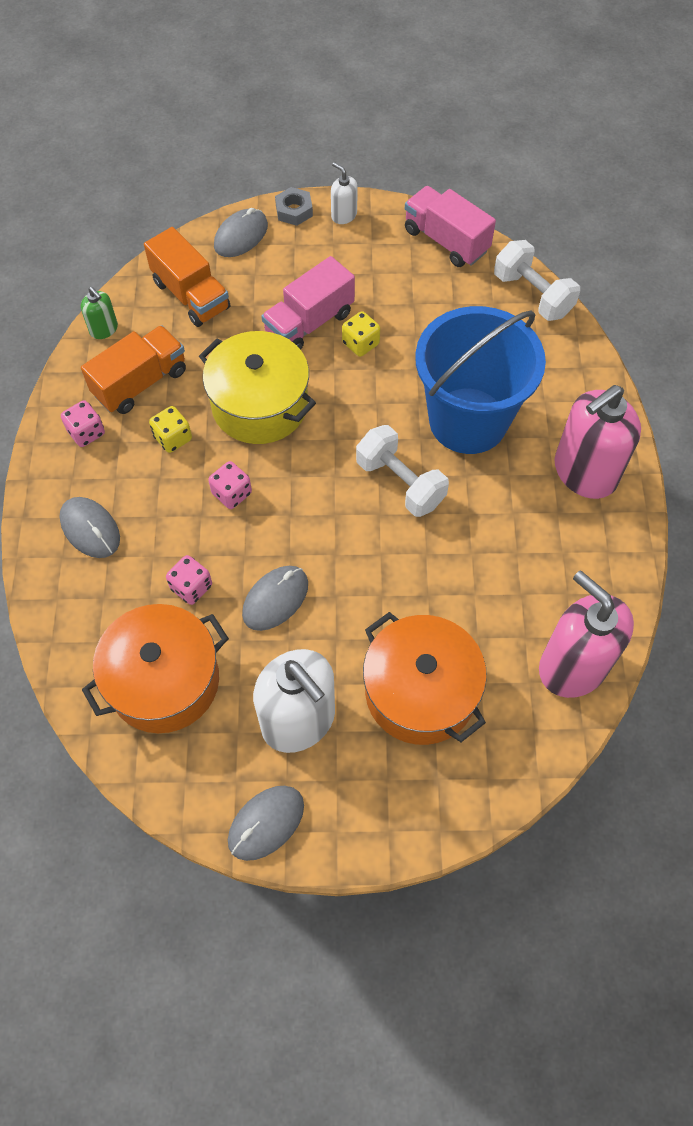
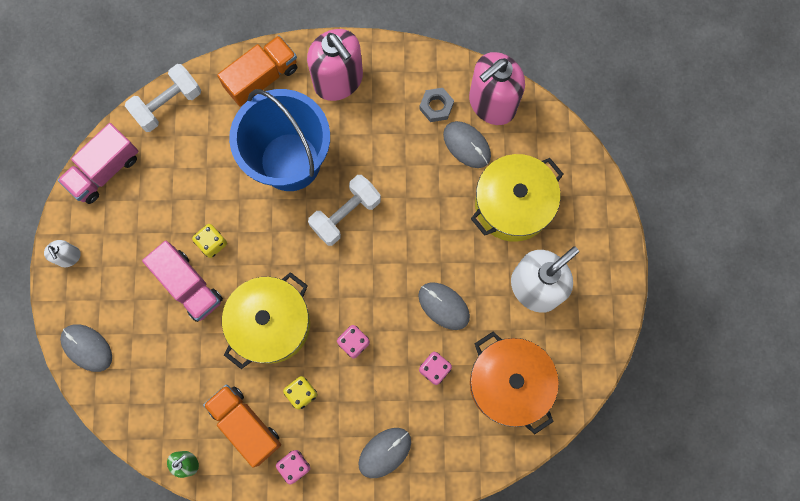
camera: 90 degrees left, 15 degrees up
(191, 295) = (153, 388): orange truck -> orange truck (262, 78)
(266, 823) = (606, 307): grey mouse -> grey mouse (467, 145)
(294, 211) = (60, 301): grey nut -> grey nut (436, 106)
(344, 215) = (69, 257): white soap dispenser -> white soap dispenser turned 75 degrees counterclockwise
(420, 692) = (513, 204): orange pot -> yellow pot

